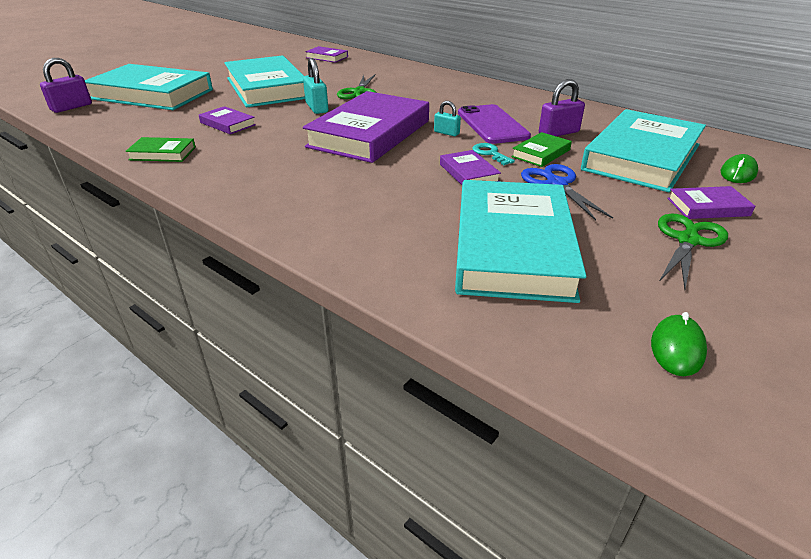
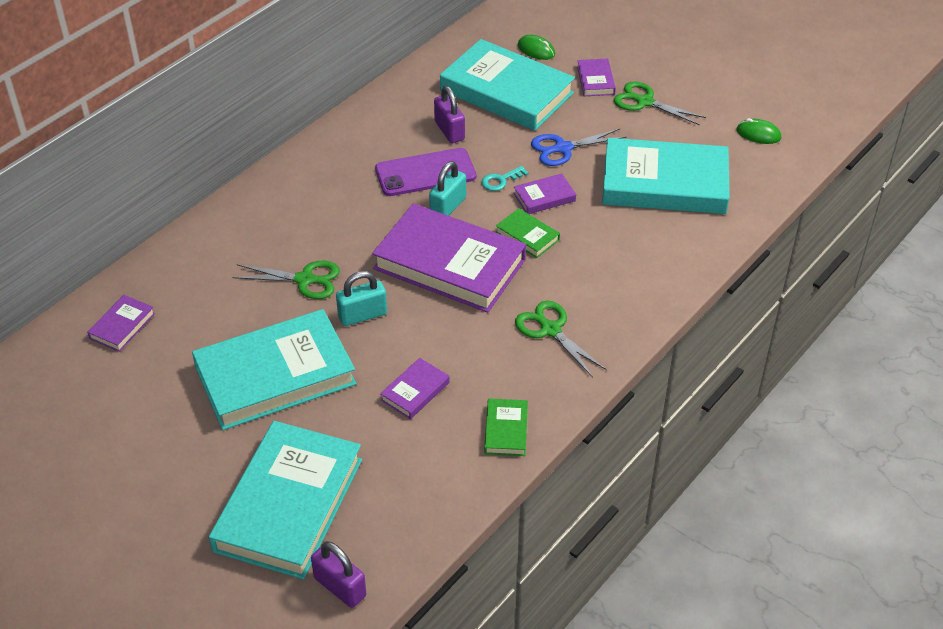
camera: 90 degrees left, 10 degrees up
(272, 172) = (550, 329): none -> green scissors
(446, 133) = (448, 207): turquoise padlock -> turquoise padlock, size x1.63
(541, 153) = (499, 149): green book -> green book (527, 236)

